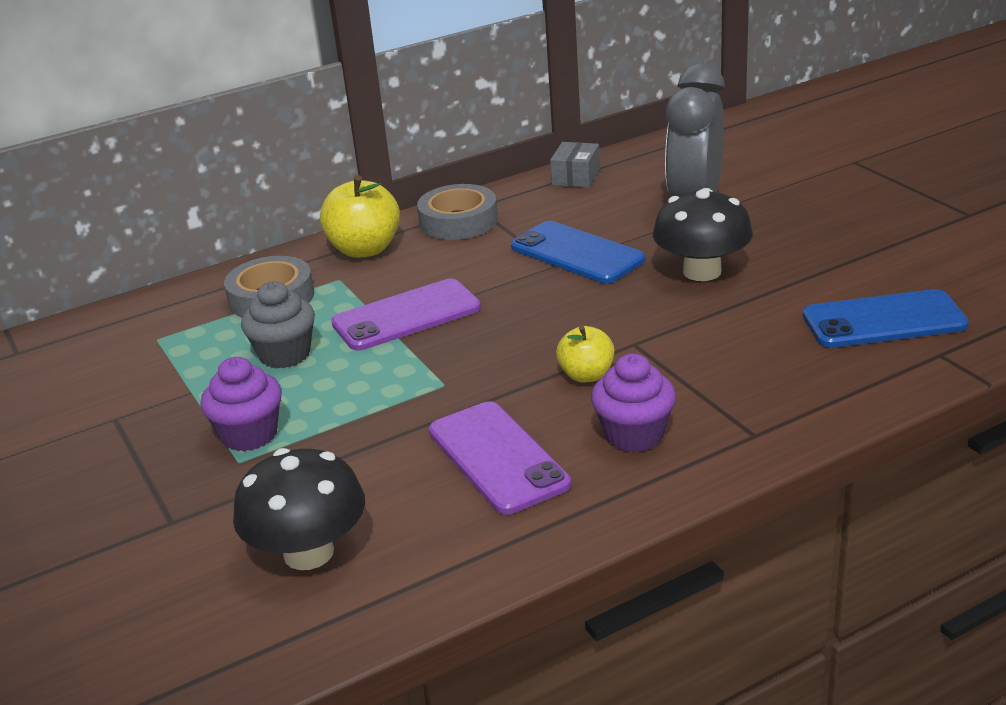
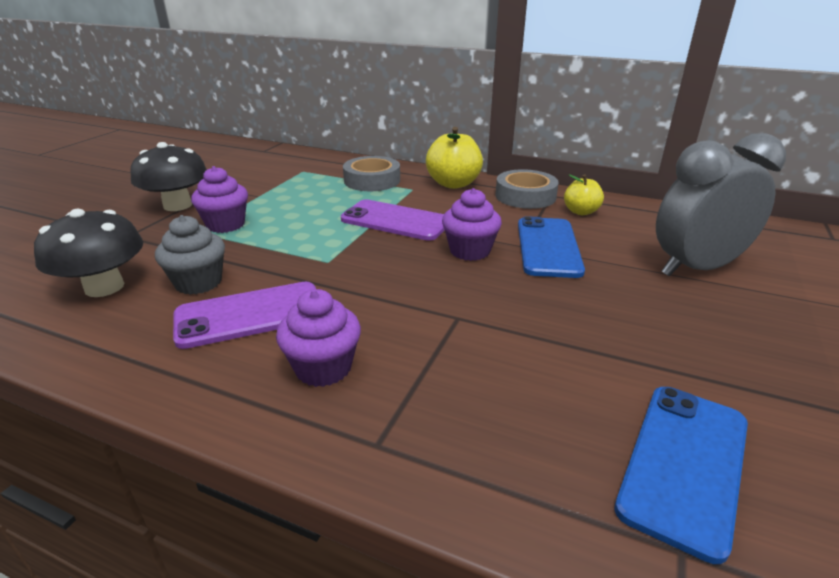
camera: 50 degrees right, 0 degrees up
(285, 354) = (317, 204): grey cupcake -> grey cupcake (198, 282)
(497, 458) = (250, 315): purple phone -> purple phone turned 45 degrees clockwise
(530, 296) = (470, 251): none -> purple cupcake
(576, 177) = (644, 211): grey box -> none
(586, 375) = (390, 312): yellow apple -> yellow apple (581, 212)
(702, 271) = (604, 309): black mushroom -> black mushroom (177, 205)
(883, 320) = (684, 464): blue phone -> blue phone turned 75 degrees clockwise

